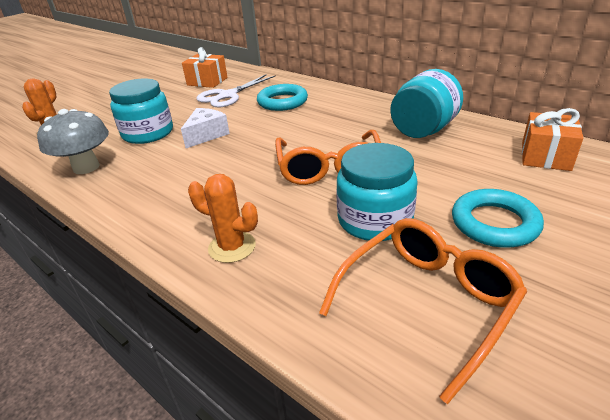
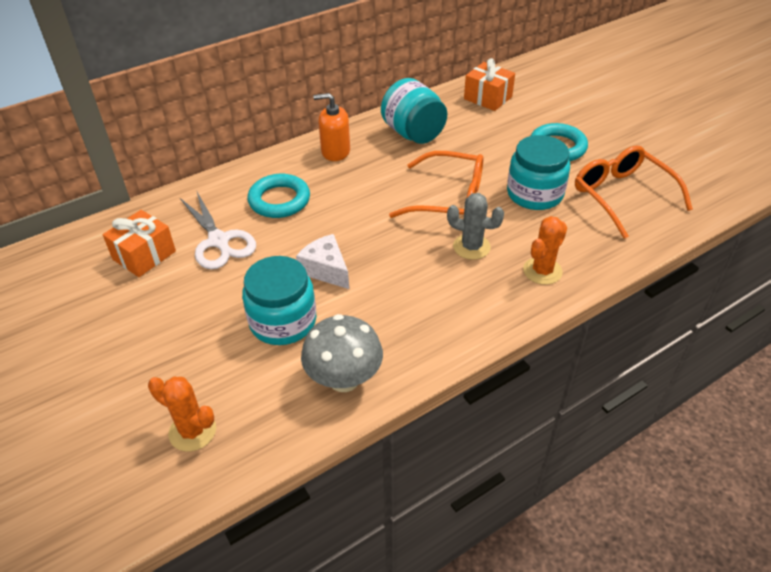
camera: 75 degrees left, 10 degrees up
(258, 194) = (471, 247): none -> grey cactus
(361, 105) = (335, 151): none -> orange soap dispenser

